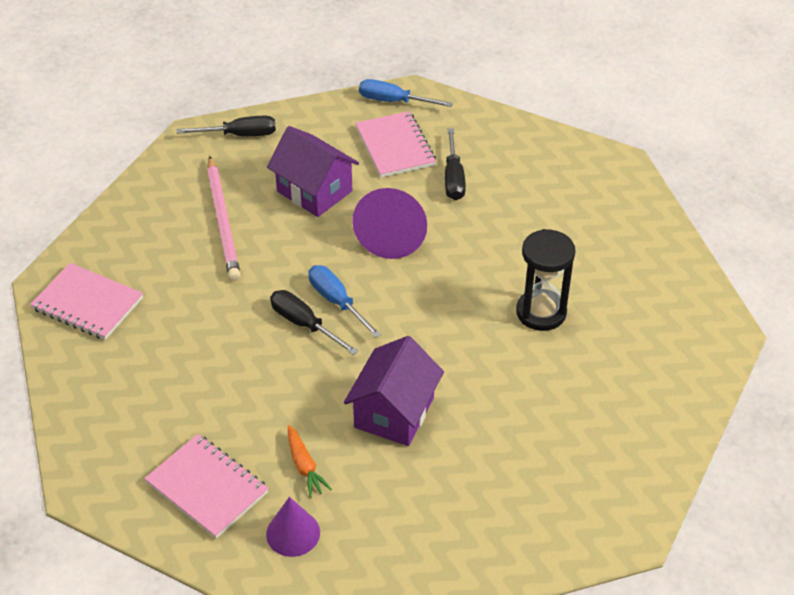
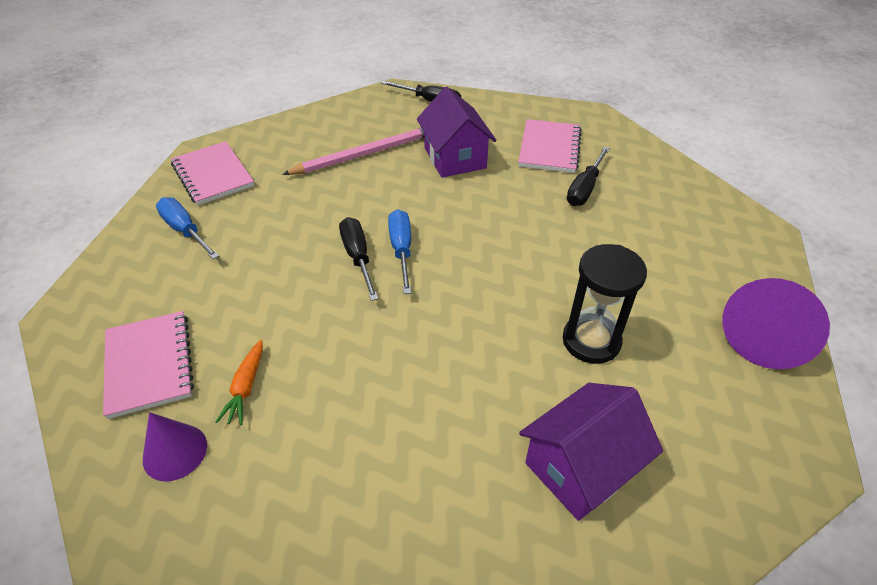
camera: 30 degrees right, 0 degrees up
(223, 221) = (364, 154): pink pencil -> pink pencil turned 135 degrees counterclockwise
(393, 101) = (573, 116): blue screwdriver -> blue screwdriver (185, 230)
(393, 234) = (495, 213): purple cone -> purple cone (765, 335)
(394, 412) = (370, 375): purple house -> purple house (581, 467)

